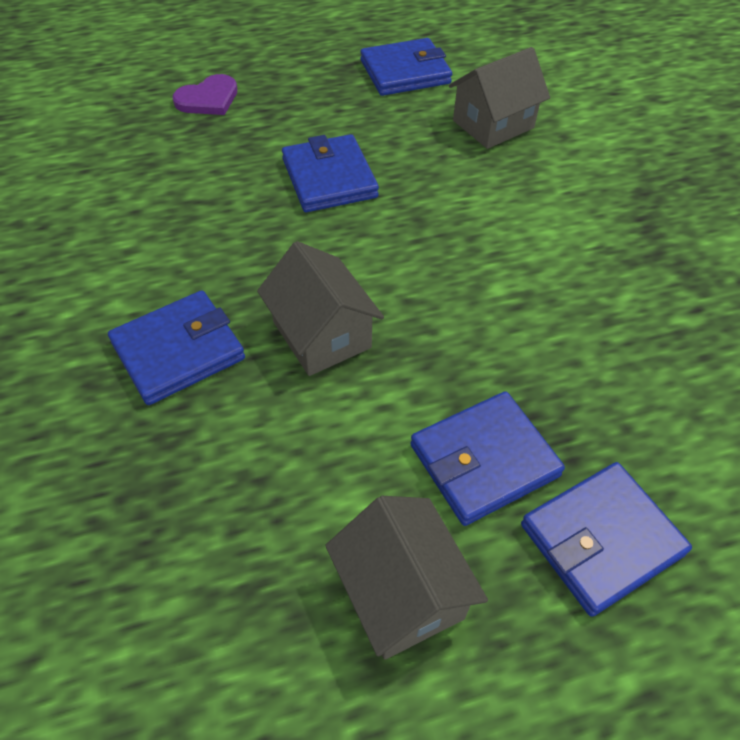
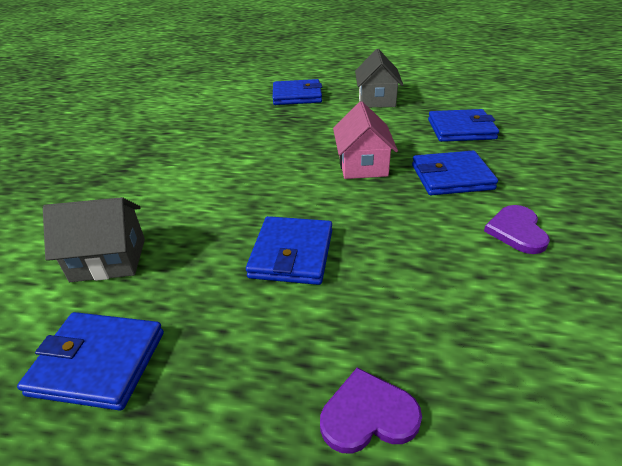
camera: 150 degrees left, 15 degrees down
(91, 277) = (516, 231): none -> purple heart
(322, 334) = (362, 165): grey house -> pink house
(484, 461) = (319, 116): blue wallet -> blue wallet (461, 129)

